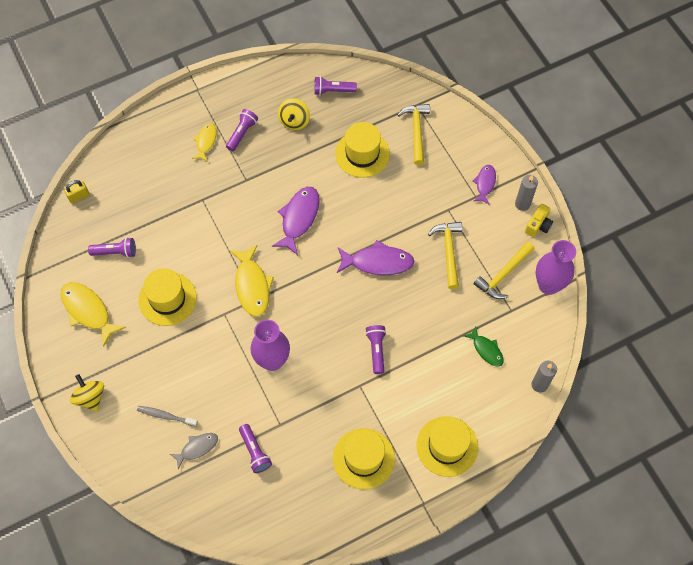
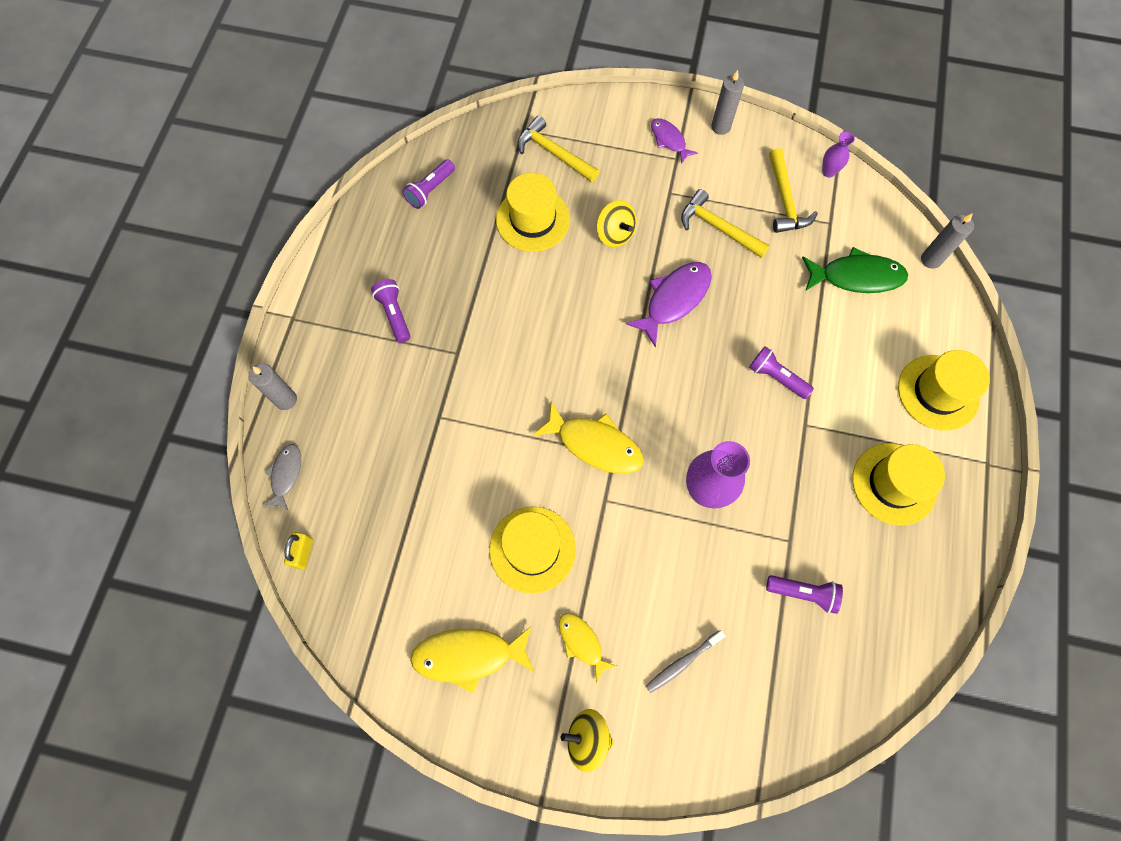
camera: 50 degrees left, 5 degrees up
(115, 252) = (418, 564): purple flashlight -> none
(150, 124) = (286, 400): none -> grey candle
(197, 448) = (751, 656): grey fish -> grey fish (286, 475)
(206, 141) = (368, 358): yellow fish -> yellow fish (582, 642)
(294, 121) = (431, 252): yellow spinning top -> yellow spinning top (615, 234)
(299, 218) = (554, 336): purple fish -> none
(486, 350) = (856, 277): green fish -> green fish, size x1.67
(538, 225) = (756, 132): yellow camera -> none
(548, 285) = (828, 172): purple vase -> purple vase, size x0.51

